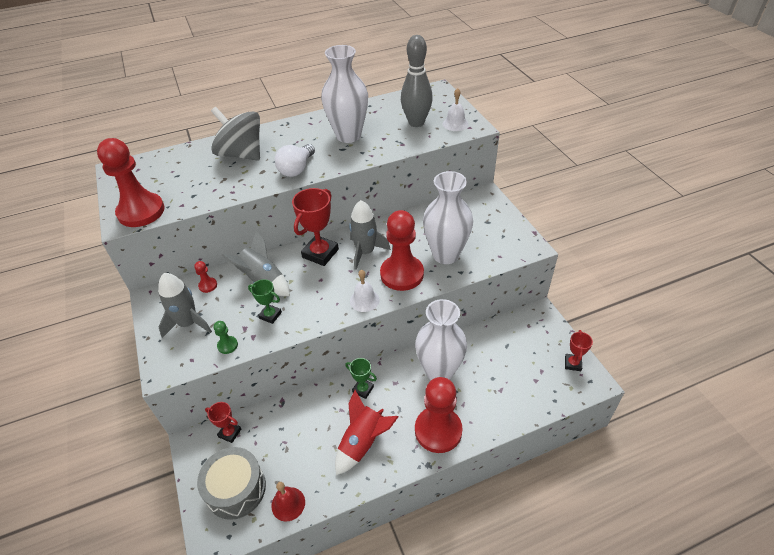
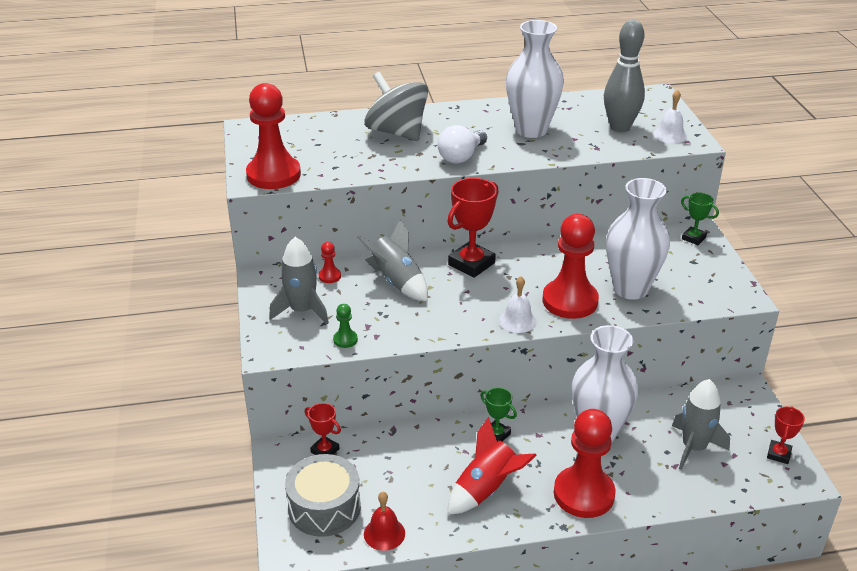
camera: 10 degrees right, 10 degrees down
(270, 315) = (400, 318): green trophy -> green trophy (693, 238)
(365, 252) = (528, 271): grey rocket -> grey rocket (693, 448)

